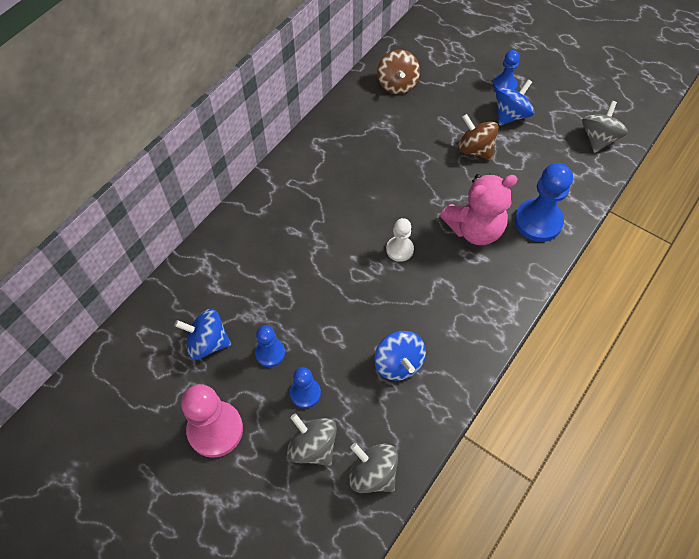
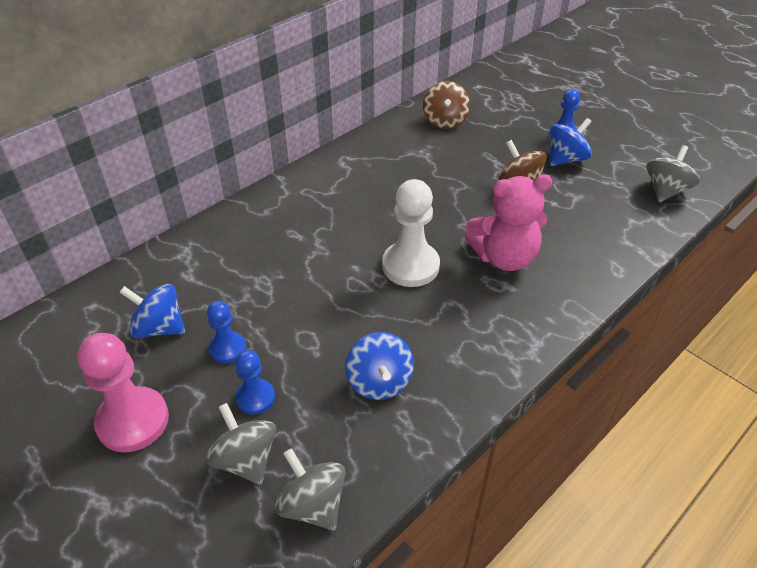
camera: 10 degrees right, 15 degrees down
(399, 249) = (410, 266): white pawn -> white pawn, size x1.75
(538, 221) = (582, 259): blue pawn -> none

